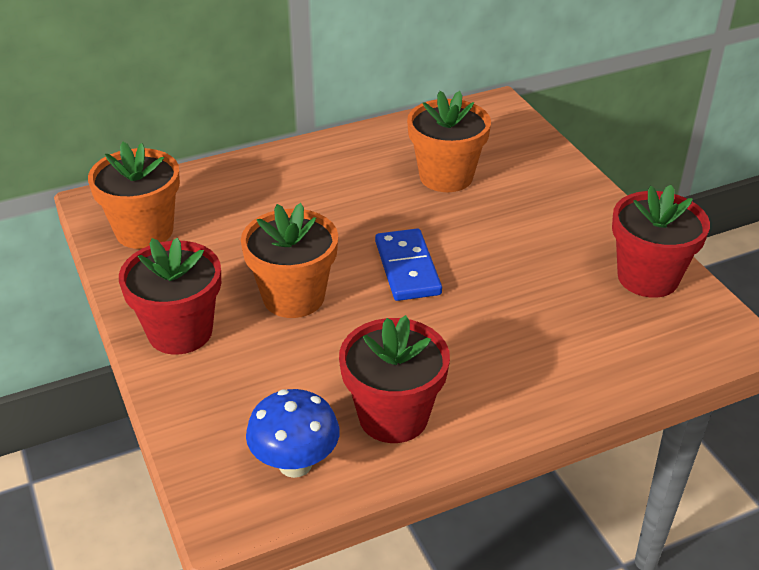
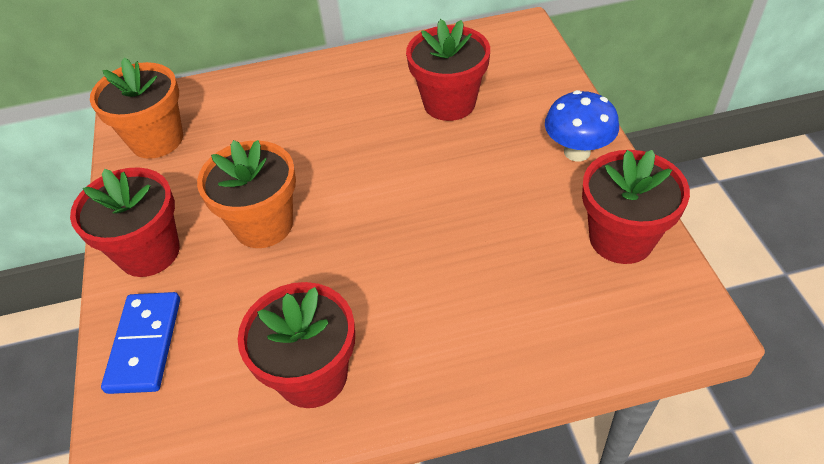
camera: 15 degrees right, 10 degrees up
(295, 464) = (201, 418): blue mushroom -> blue mushroom (577, 152)
(407, 268) = (380, 203): blue domino -> blue domino (145, 344)
(446, 176) = (449, 103): orange flower pot -> red flower pot

